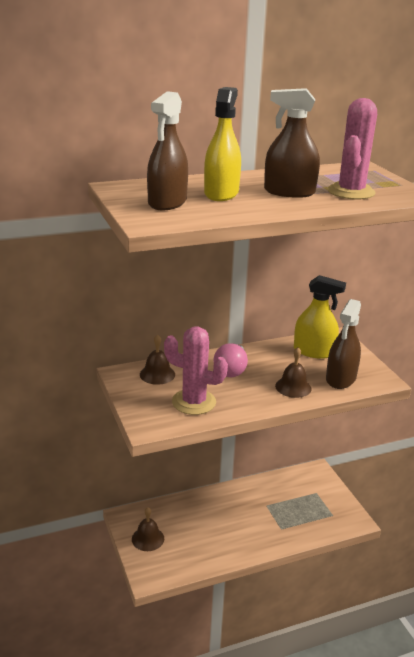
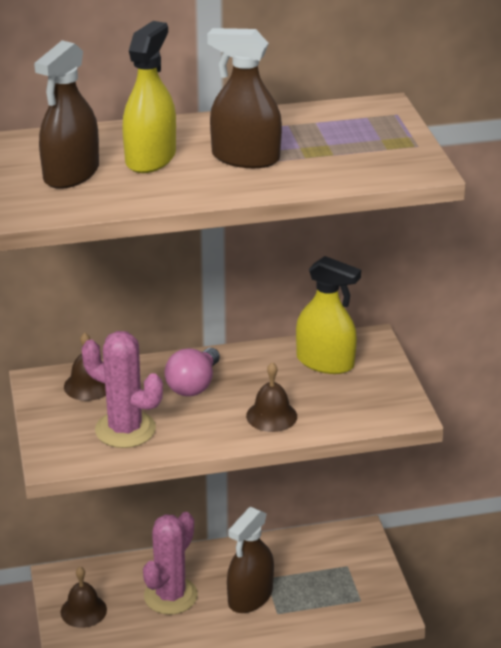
camera: 10 degrees right, 5 degrees up
(341, 378) = (346, 407): brown spray bottle -> brown spray bottle (250, 597)
(351, 192) = (333, 159): pink cactus -> pink cactus (170, 596)

